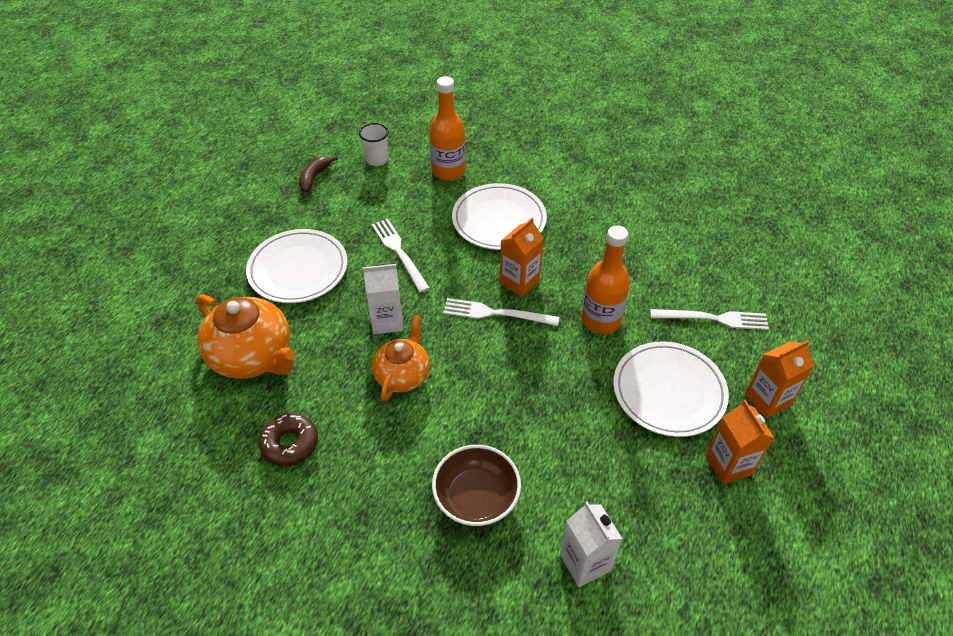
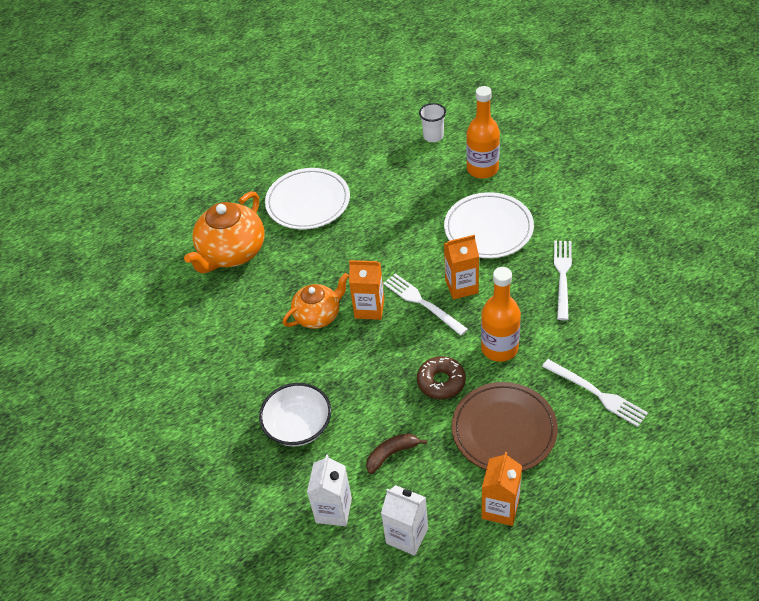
camera: 40 degrees right, 0 degrees up
(253, 356) = (232, 253): orange teapot -> orange teapot turned 45 degrees clockwise
(290, 444) = (211, 325): brown donut -> brown donut (441, 382)
(314, 177) = (375, 132): brown banana -> brown banana (392, 454)
(387, 321) = (339, 270): white carton -> white carton (407, 536)
(399, 252) = (389, 221): white fork -> white fork (562, 276)
(476, 497) = (298, 426): brown bowl -> white bowl
(669, 391) = (504, 430): white plate -> brown plate
(767, 400) = (580, 480): orange carton -> orange carton (369, 308)

